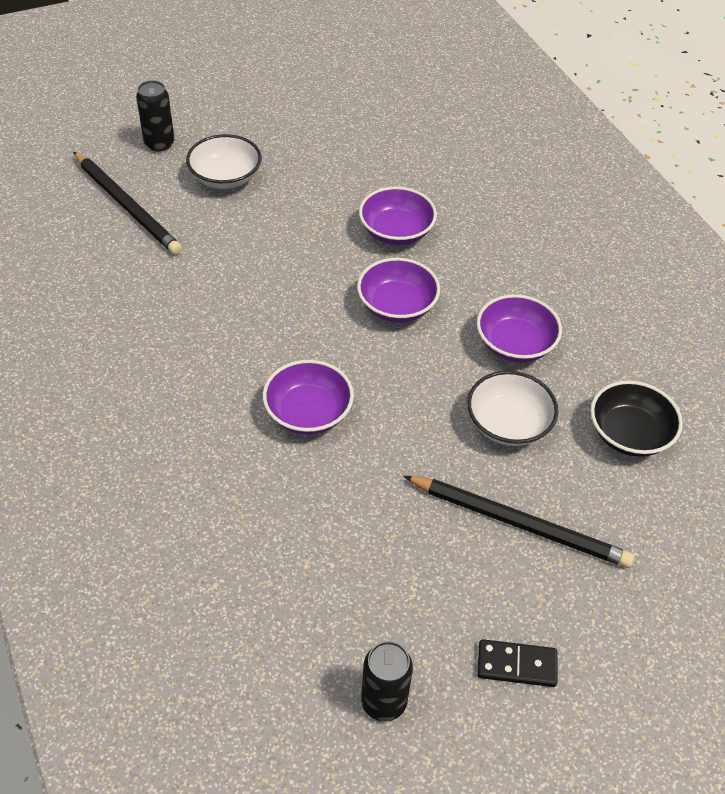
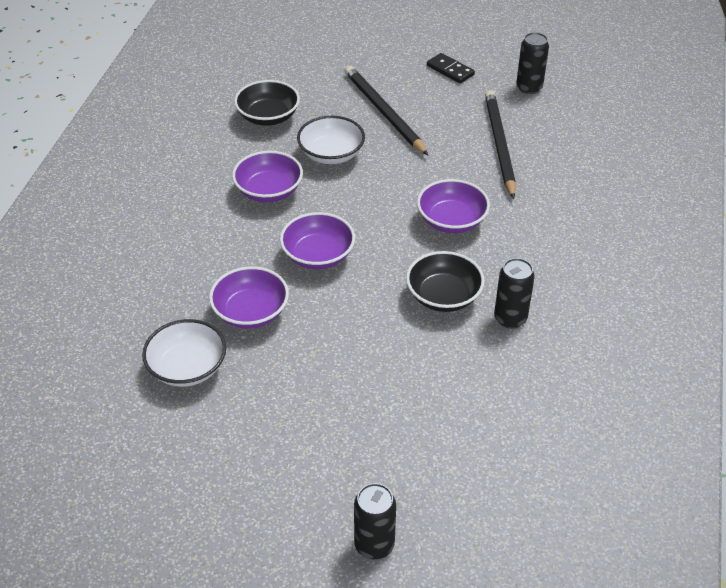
camera: 140 degrees left, 5 degrees down
(127, 206) = (464, 475): black pencil -> black pencil (499, 145)
(173, 339) = (510, 318): none -> black can
(225, 177) = (342, 455): white bowl -> white bowl (187, 368)
(250, 328) = (443, 296): none -> black bowl

